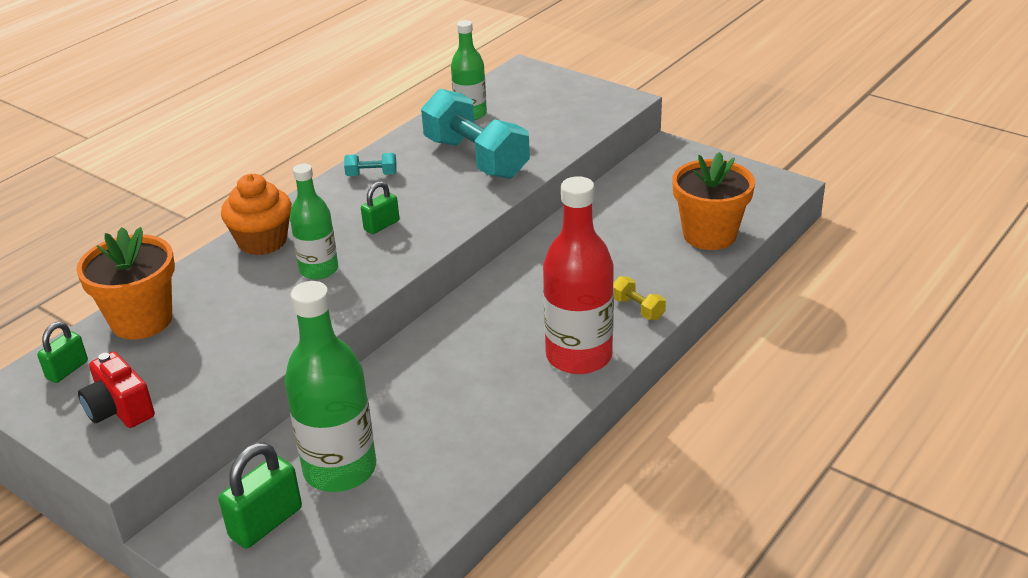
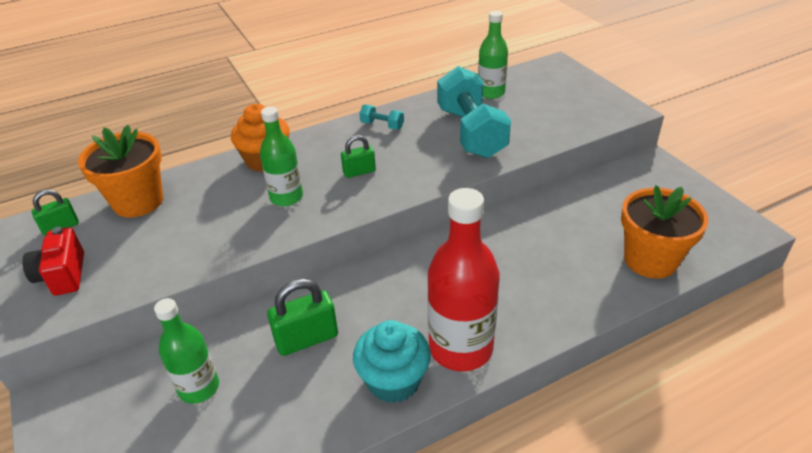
camera: 25 degrees right, 5 degrees up
(266, 523) = (111, 418): green padlock -> green padlock (307, 339)
(340, 469) = (199, 388): green bottle -> green bottle, size x0.61
(533, 400) = (393, 380): none -> turquoise cupcake
(637, 308) = (541, 316): yellow dumbbell -> none

